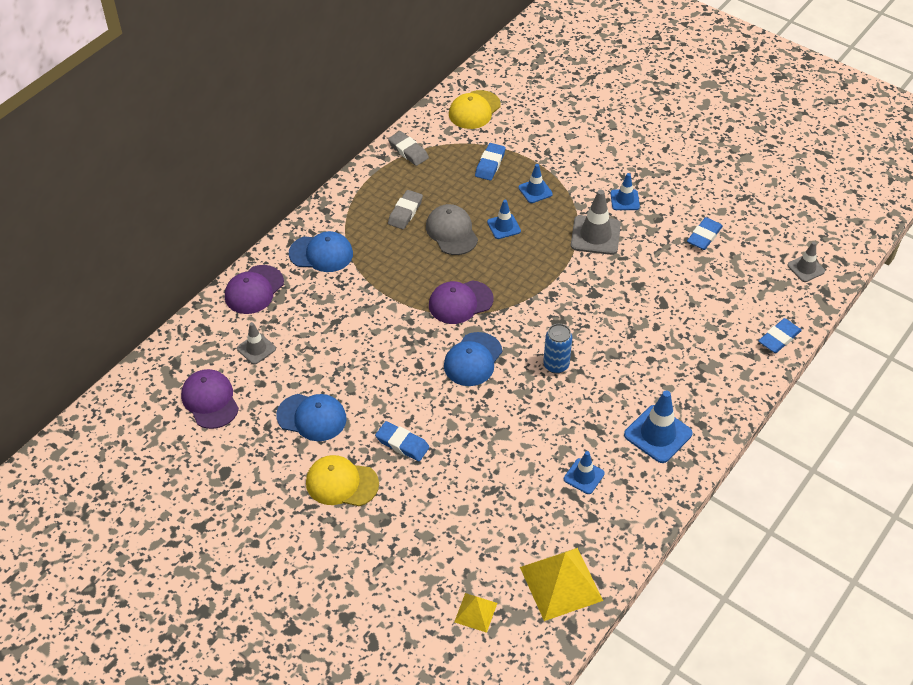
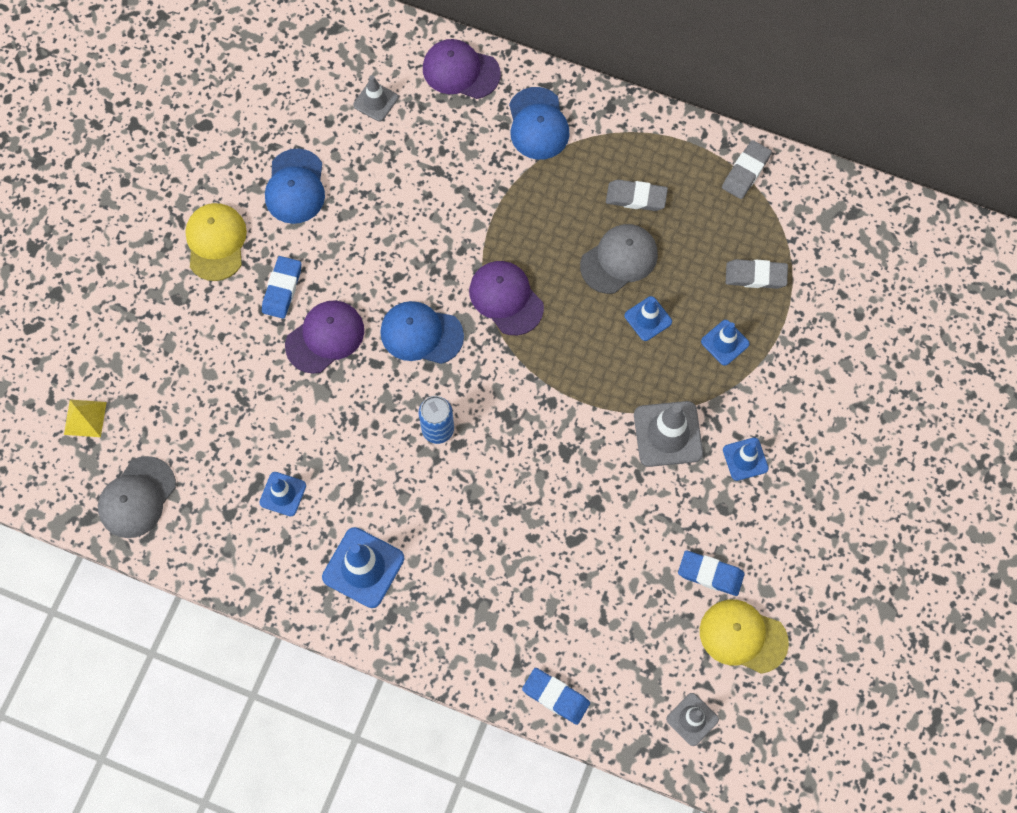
camera: 75 degrees right, 20 degrees up
(210, 400) = (293, 80): purple cap -> purple cap (325, 337)
(474, 110) = (853, 232): yellow cap -> yellow cap (743, 636)
(490, 164) = (755, 276): blue eraser -> grey eraser
(561, 583) = (137, 497): yellow pyramid -> grey cap

